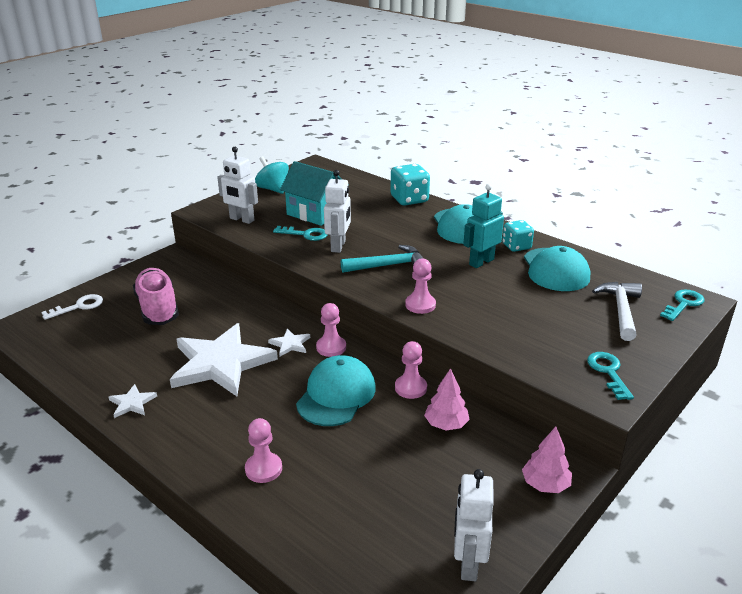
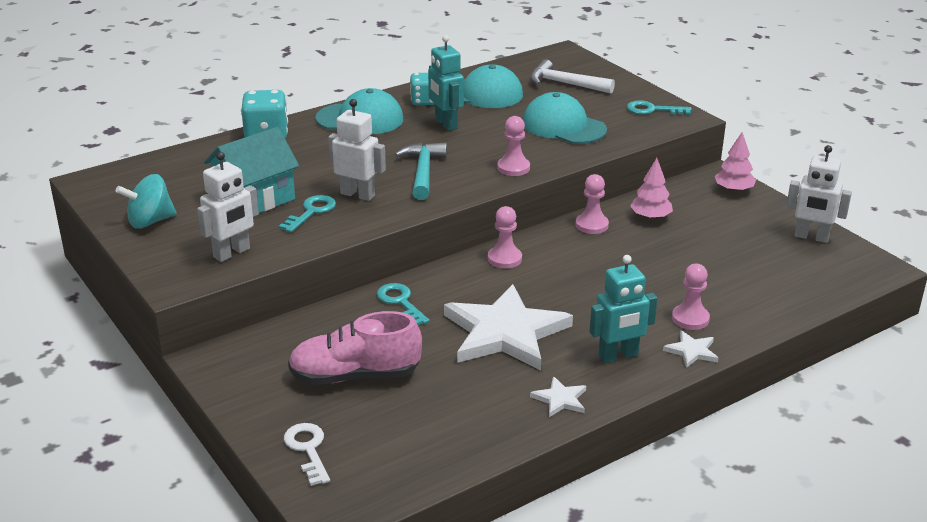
camera: 75 degrees left, 0 degrees up
(195, 428) = (618, 356): none -> turquoise robot
(290, 344) = (486, 283): white star -> white star (692, 351)
(336, 395) = (589, 266): turquoise cap -> turquoise cap (563, 126)
(683, 304) = (566, 59): turquoise key -> turquoise key (400, 302)

